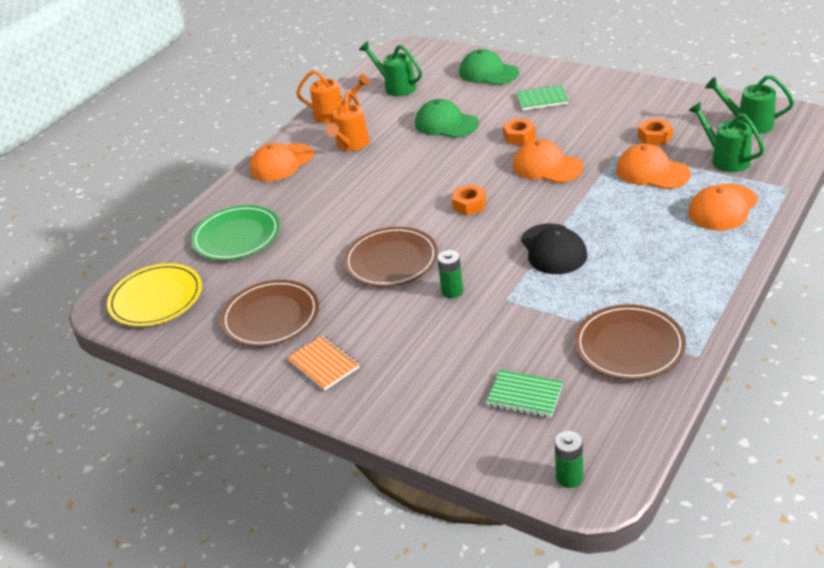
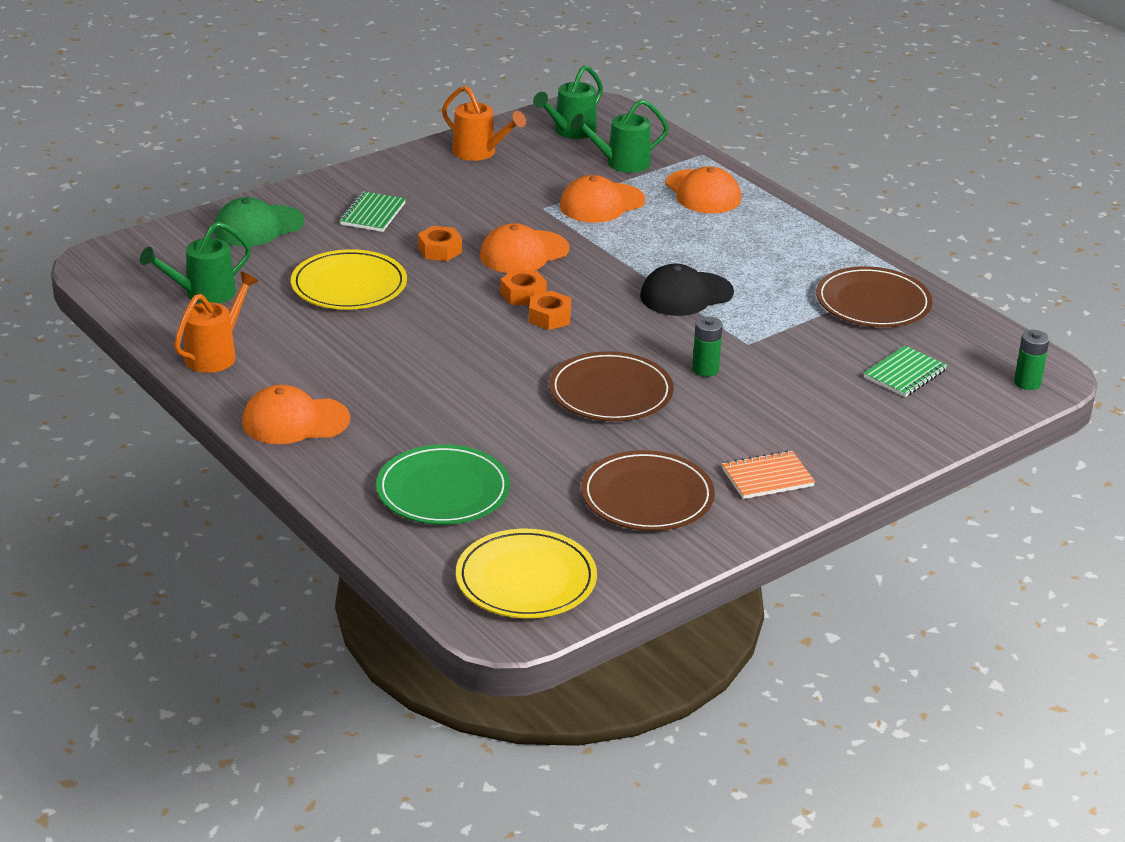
camera: 75 degrees left, 5 degrees down
(281, 163) = (295, 421): orange cap -> orange cap turned 105 degrees clockwise
(351, 145) = (315, 360): orange watering can -> orange watering can (480, 153)
(446, 124) = (349, 285): green cap -> yellow plate
(553, 249) = (686, 294): black cap -> black cap turned 150 degrees clockwise
(654, 137) = (537, 181): orange nut -> orange nut (523, 294)

